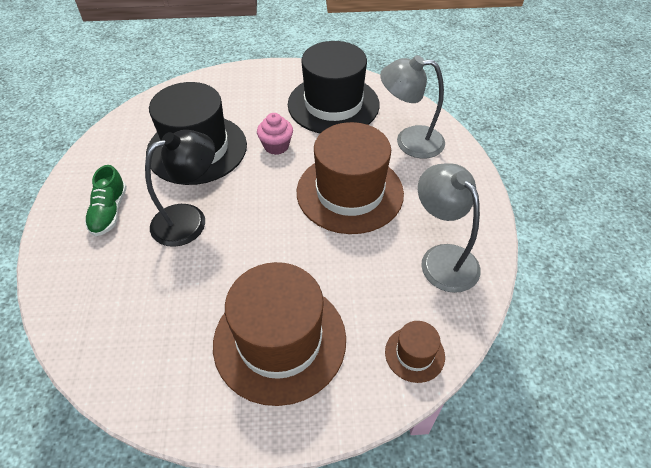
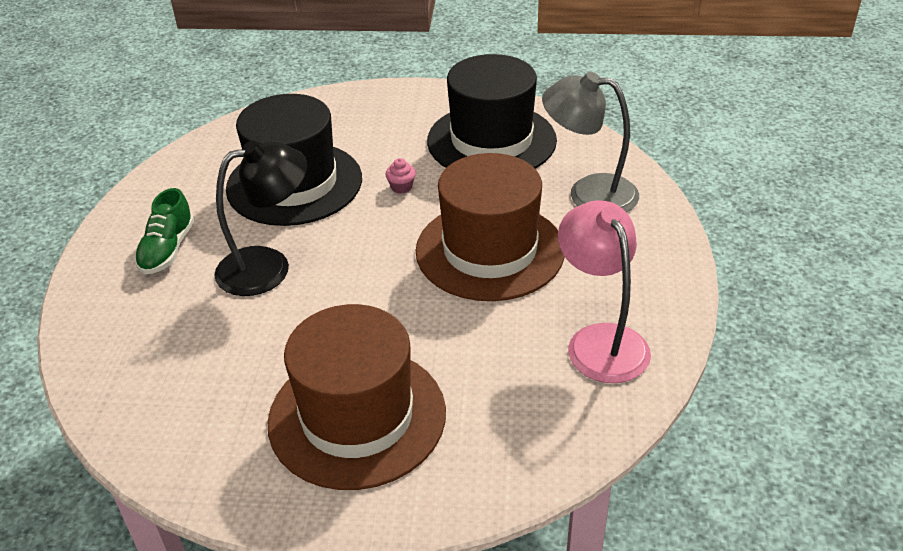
camera: 10 degrees right, 10 degrees down
(276, 146) = (401, 187): pink cupcake -> pink cupcake, size x0.61
(414, 354) = (534, 450): brown hat -> none
(442, 258) = (600, 340): grey lamp -> pink lamp

